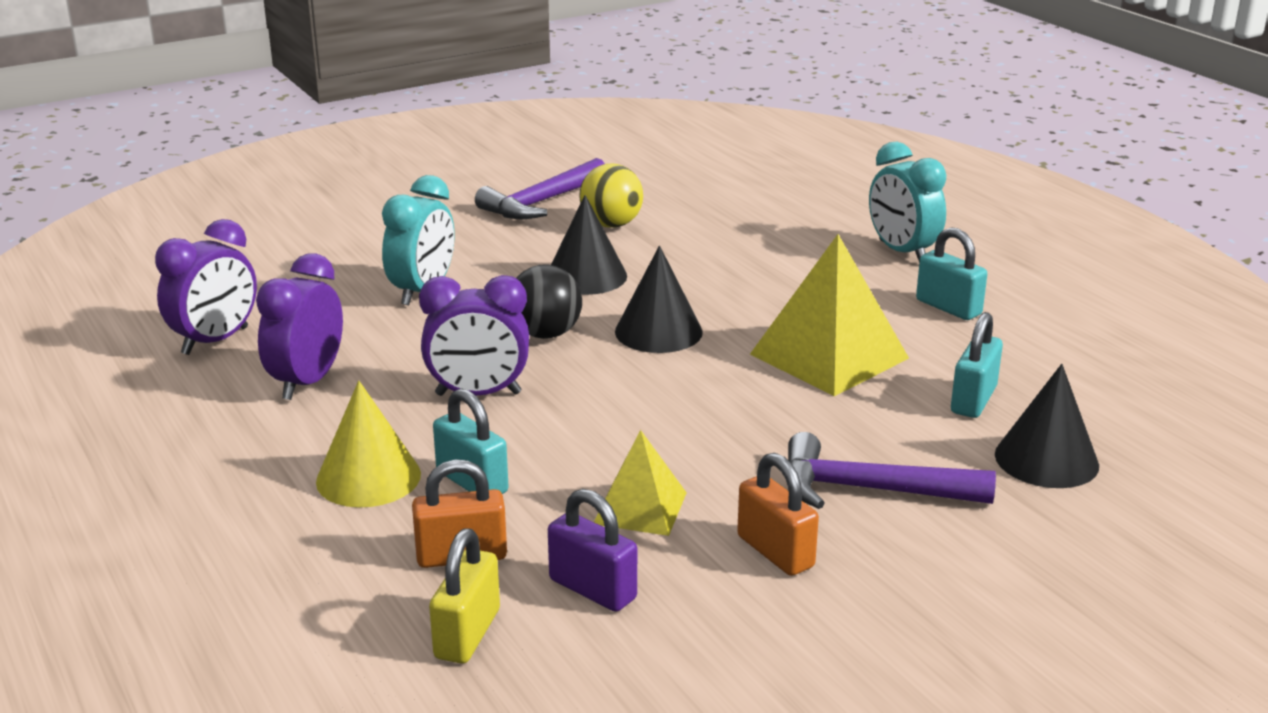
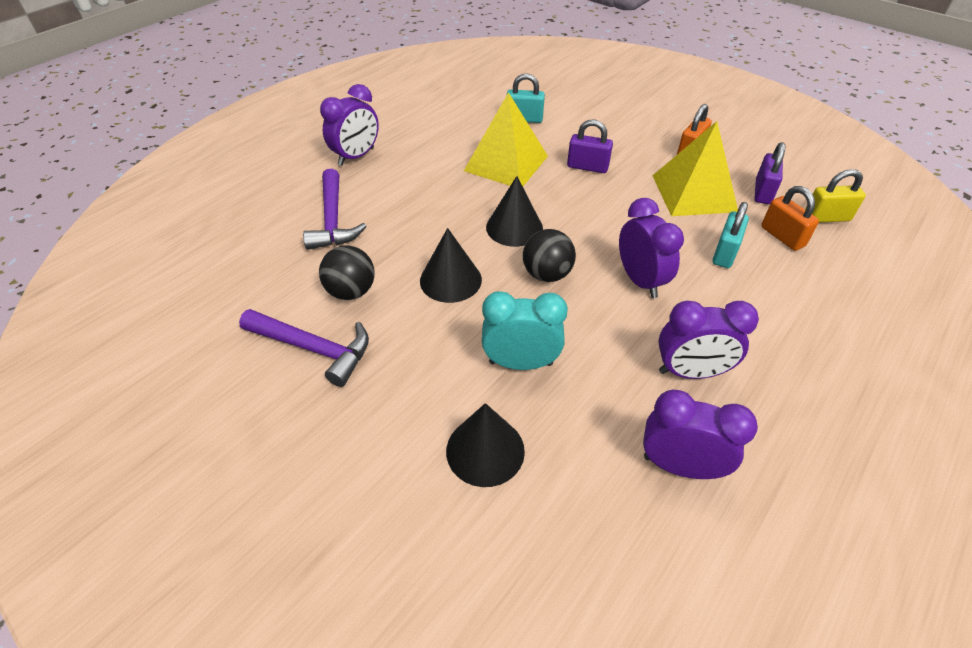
camera: 110 degrees left, 20 degrees up
(368, 477) = (758, 294): yellow cone -> none
(611, 225) = (351, 291): yellow ball -> black ball
(640, 508) = (694, 193): yellow pyramid -> yellow pyramid, size x1.72
(780, 424) = (587, 167): none -> purple padlock
(870, 490) = (622, 136): purple hammer -> purple hammer (333, 220)
(902, 252) = (356, 156): turquoise clock -> purple clock
(948, 307) = (426, 134): turquoise padlock -> none
(1046, 459) = (563, 99): black cone -> black cone (485, 450)

